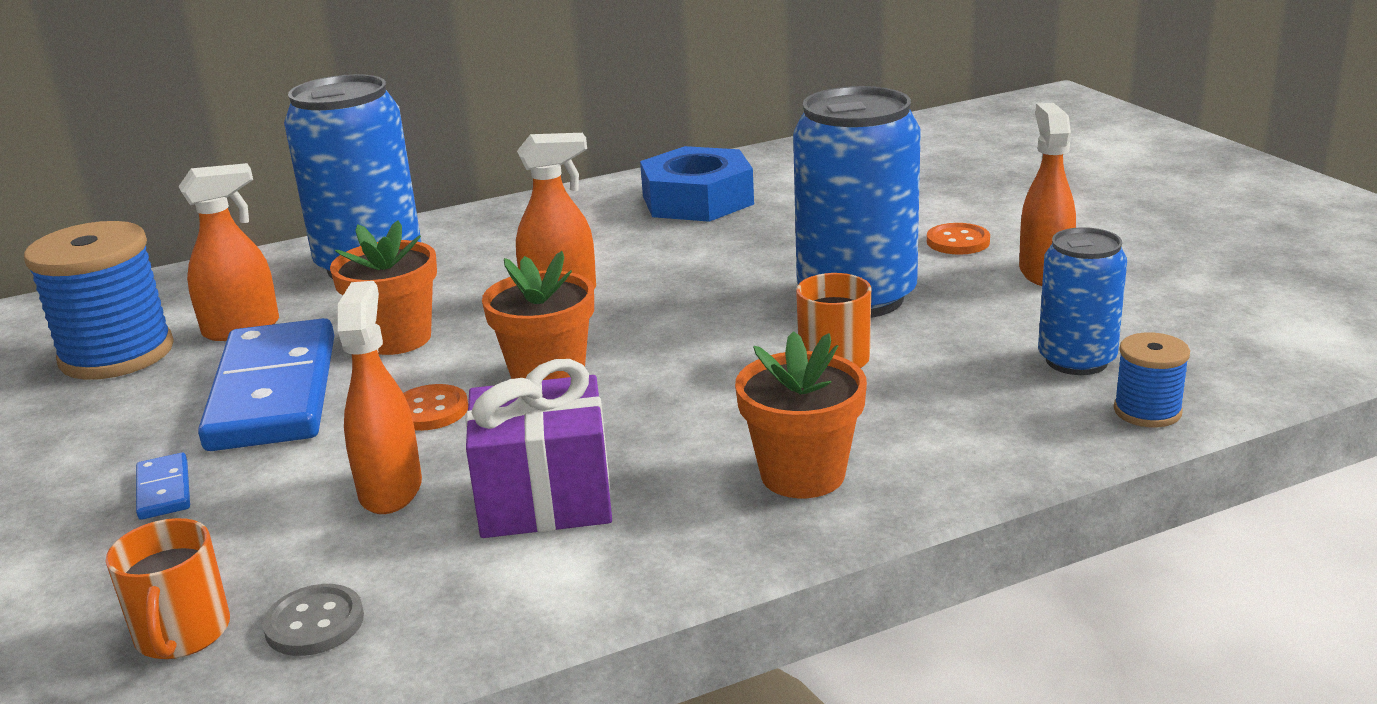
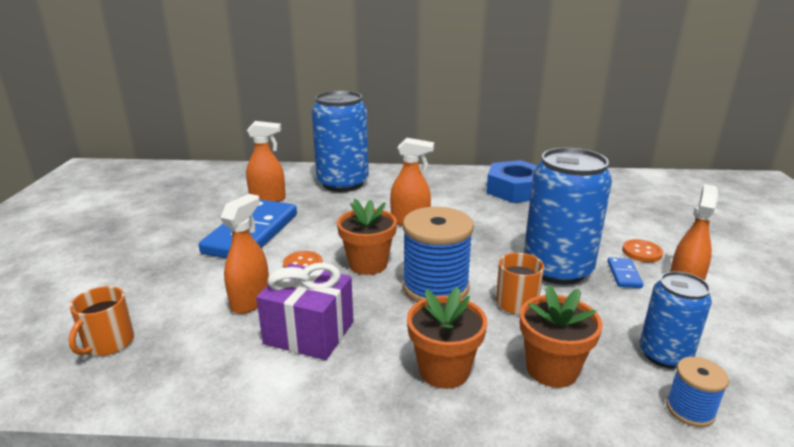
camera: 25 degrees right, 0 degrees up
(117, 354) = (214, 196): blue spool -> blue spool (435, 287)
(164, 490) = (170, 267): blue domino -> blue domino (624, 275)
(314, 623) = (158, 361): grey button -> none
(397, 339) = (322, 223): orange flower pot -> orange flower pot (551, 369)

